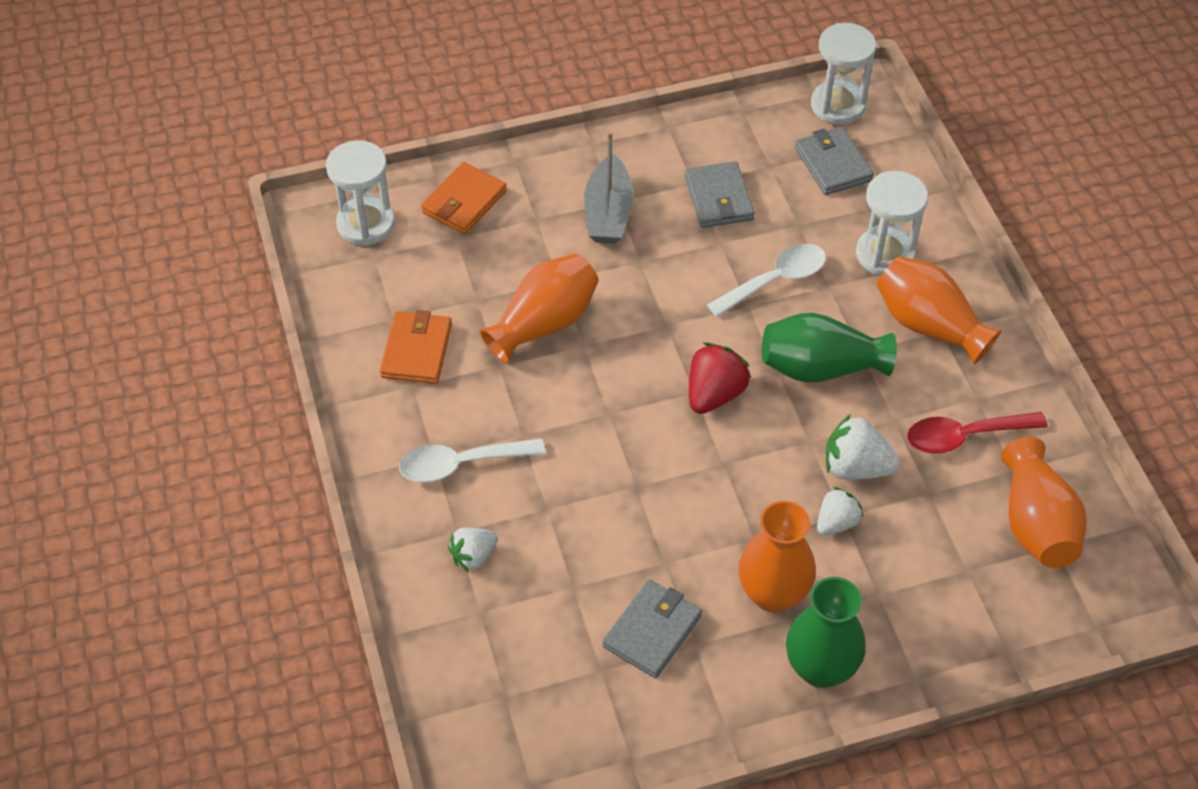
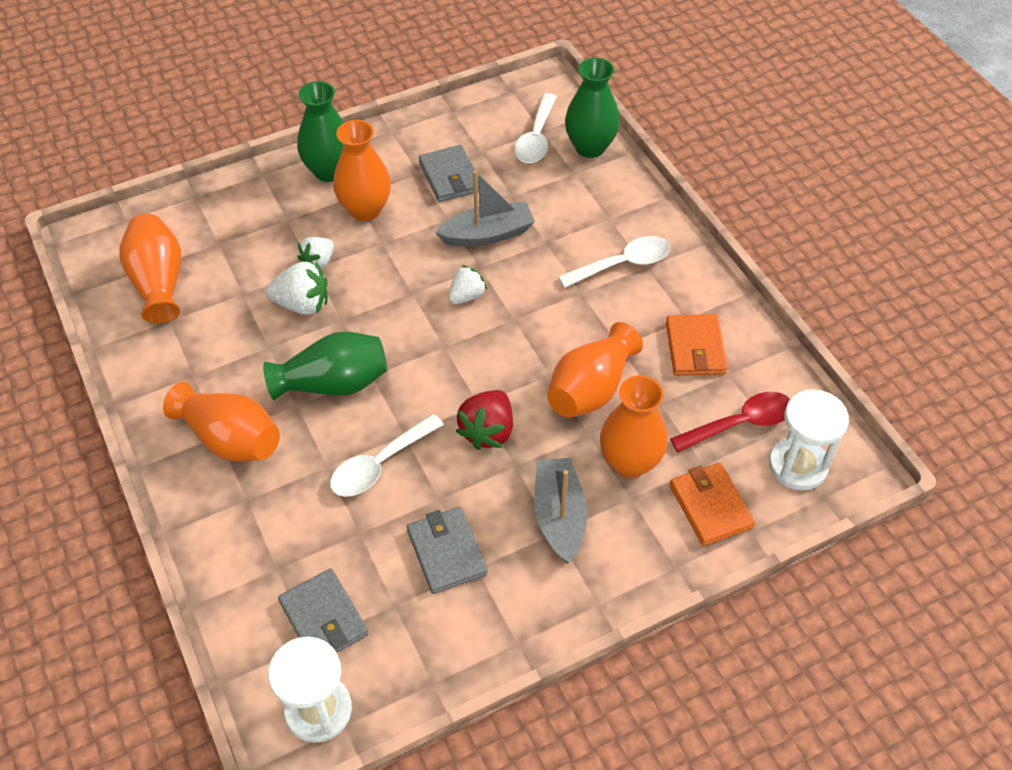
camera: 170 degrees right, 0 degrees up
(445, 653) = (590, 147): none -> green vase
(464, 202) = (710, 506): orange wallet -> orange wallet turned 45 degrees counterclockwise
(473, 556) = (590, 204): white strawberry -> white strawberry (466, 296)
(517, 682) = (536, 138): none -> white spoon
(527, 249) = (630, 462): none -> orange vase
(618, 531) = (487, 234): none -> grey boat
(652, 631) = (450, 177): grey wallet -> grey wallet turned 45 degrees counterclockwise
(714, 394) = (426, 347): red strawberry -> red strawberry (487, 431)
(885, 254) = (269, 510): white hourglass -> none
(964, 436) = (208, 341): red spoon -> red spoon (740, 423)

